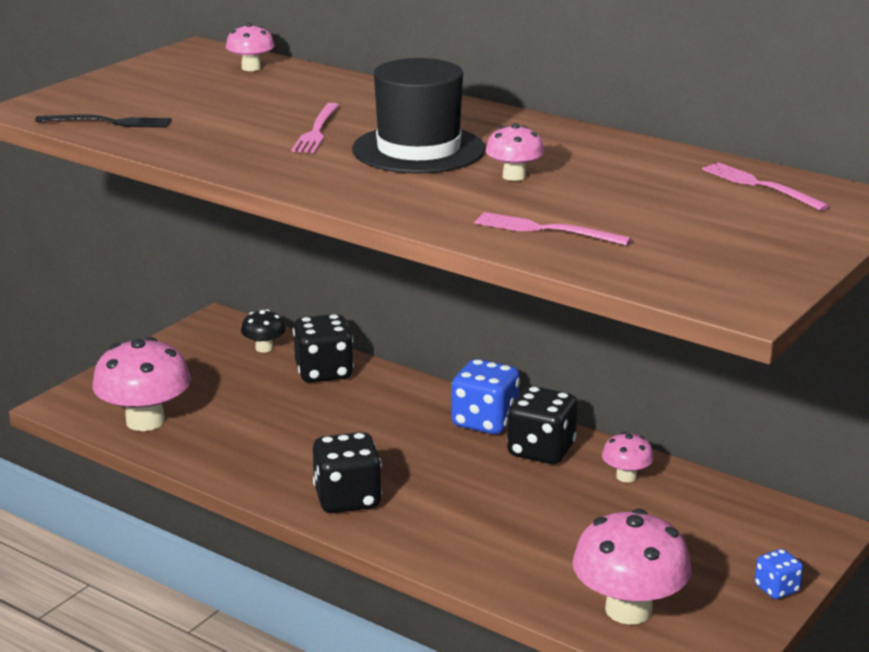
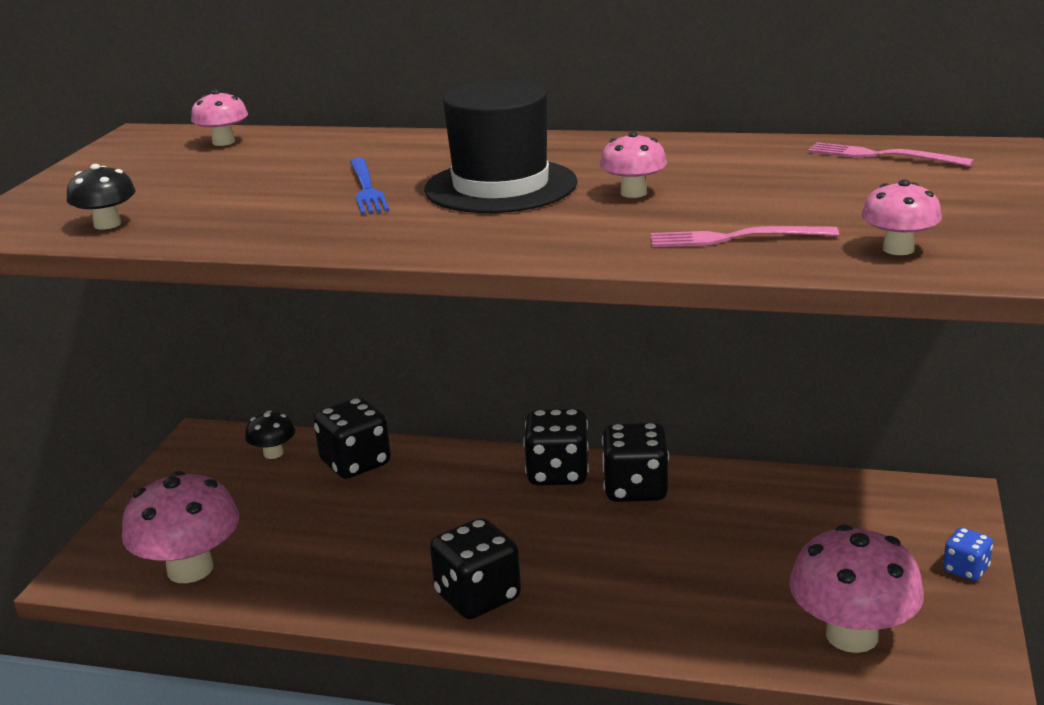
camera: 20 degrees left, 0 degrees up
(108, 122) = (107, 224): black fork -> black mushroom
(317, 130) = (366, 188): pink fork -> blue fork
(485, 422) = (558, 473): blue dice -> black dice
(626, 476) = (736, 494): pink mushroom -> pink mushroom (898, 249)

